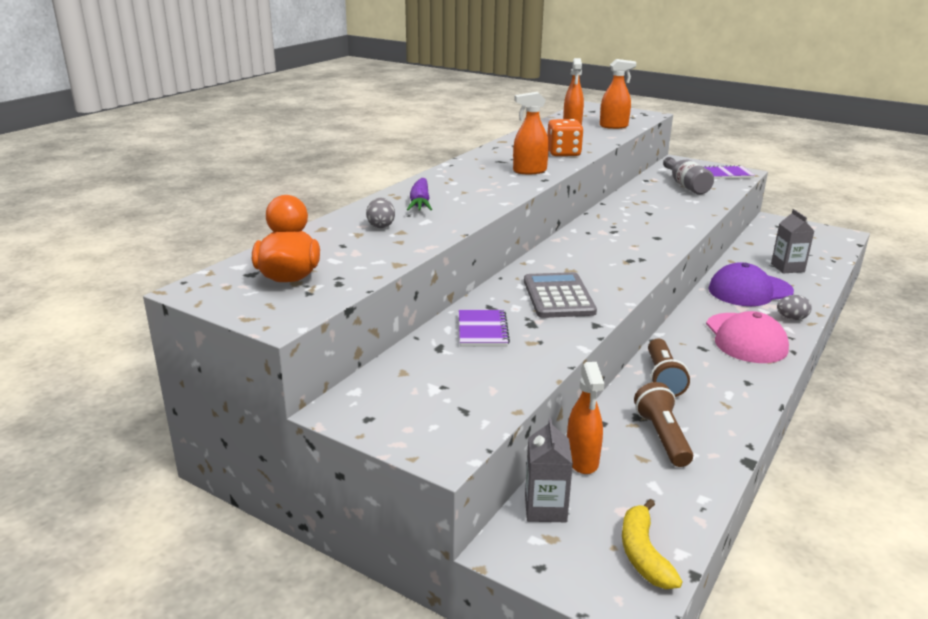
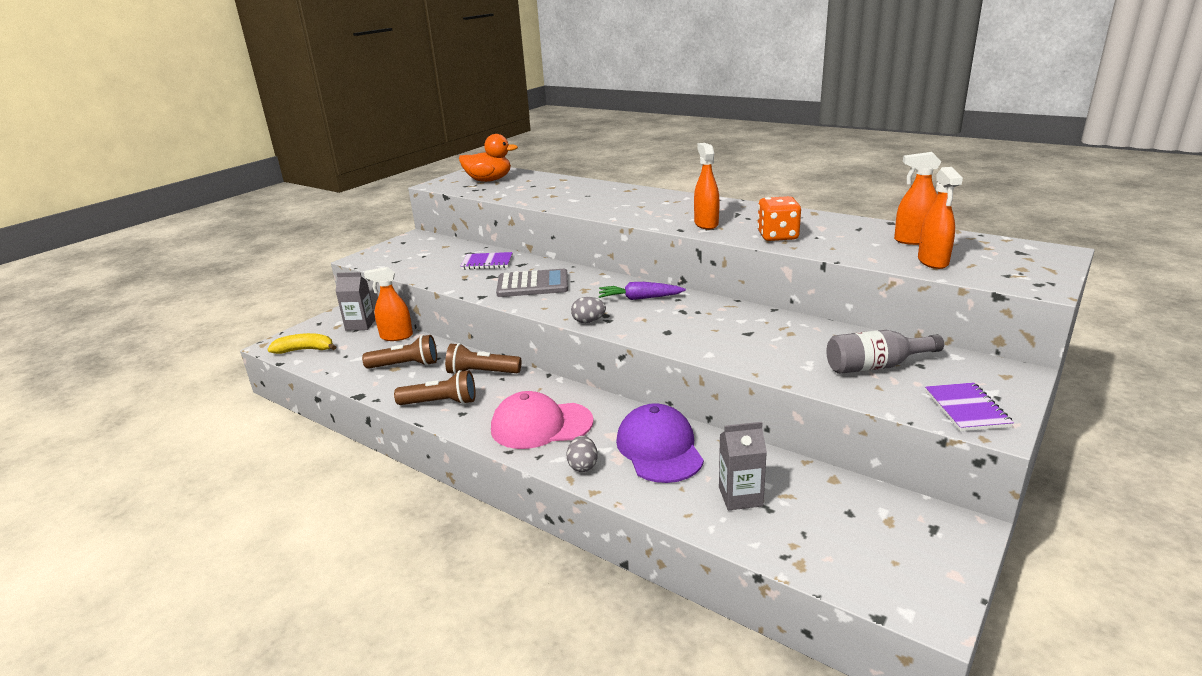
camera: 95 degrees right, 0 degrees up
(381, 226) = (565, 190): grey egg -> grey egg (588, 321)
(420, 203) = (613, 196): purple carrot -> purple carrot (640, 298)
(735, 397) = (440, 403): none -> brown flashlight

